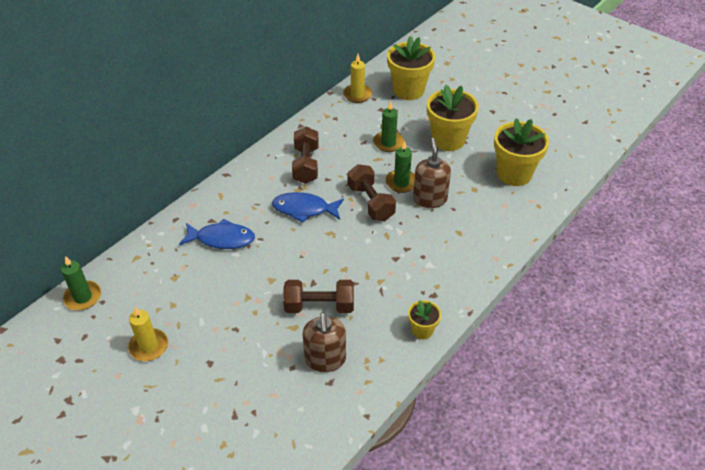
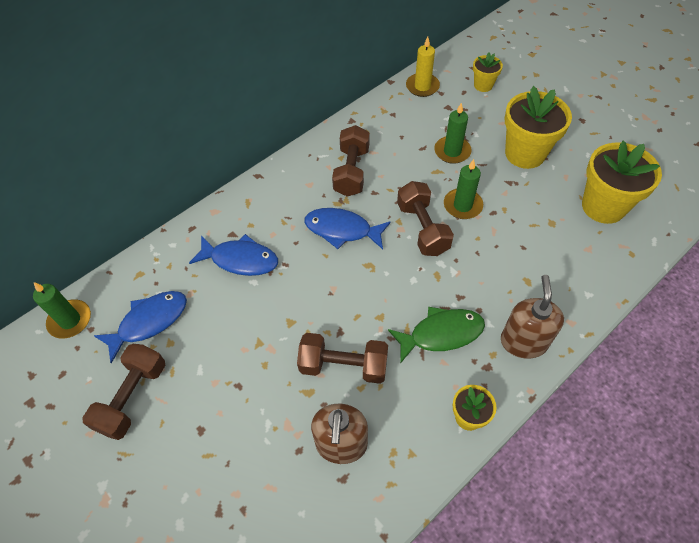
camera: 10 degrees right, 10 degrees up
(149, 346) = (133, 397): yellow candle -> brown dumbbell
(152, 291) = (149, 322): none -> blue fish
(395, 276) = (441, 334): none -> green fish
(408, 90) = (483, 85): yellow flower pot -> yellow flower pot, size x0.52
(429, 199) = (495, 231): brown soap dispenser -> brown soap dispenser (523, 341)

